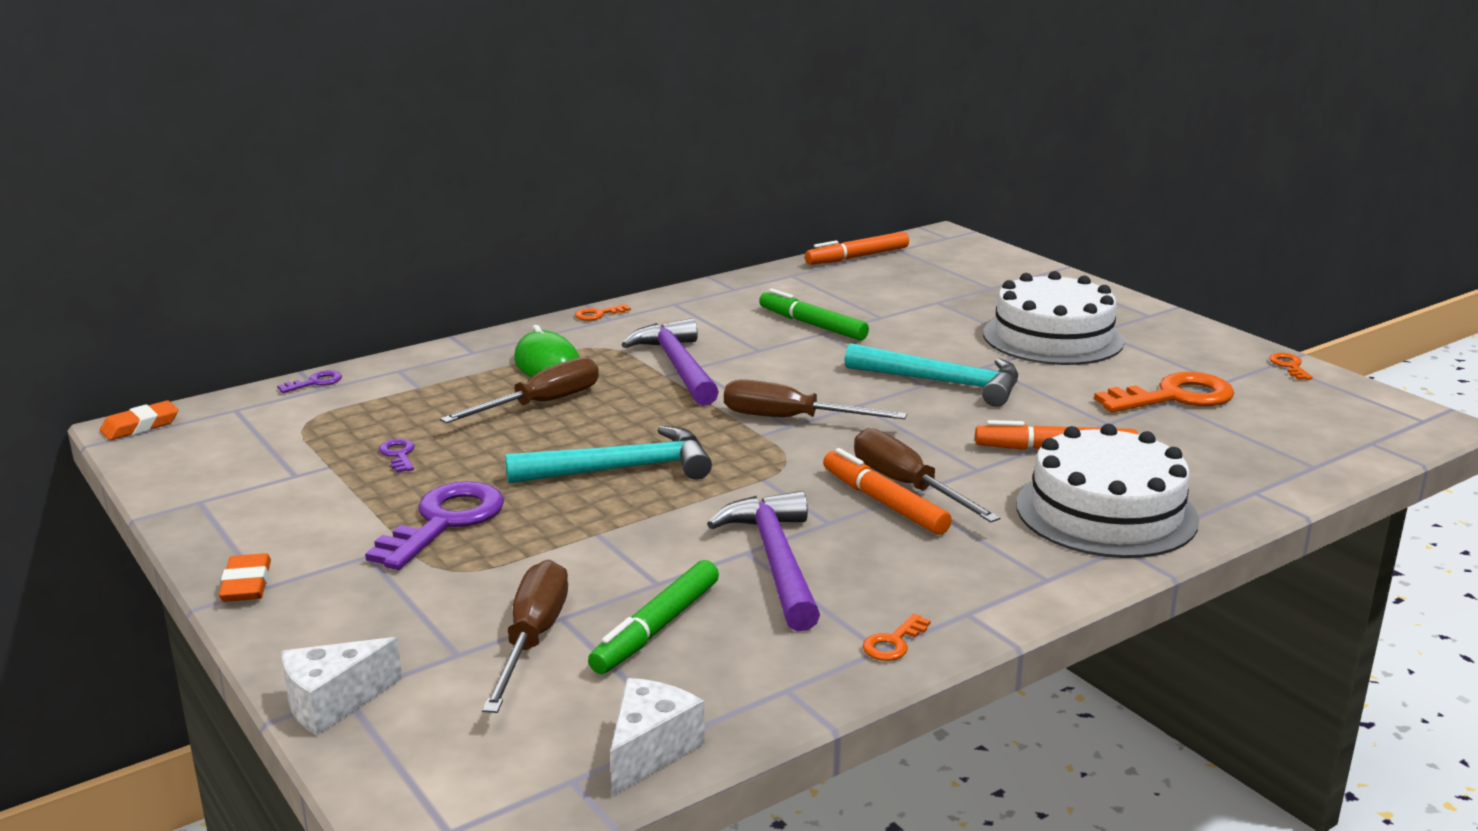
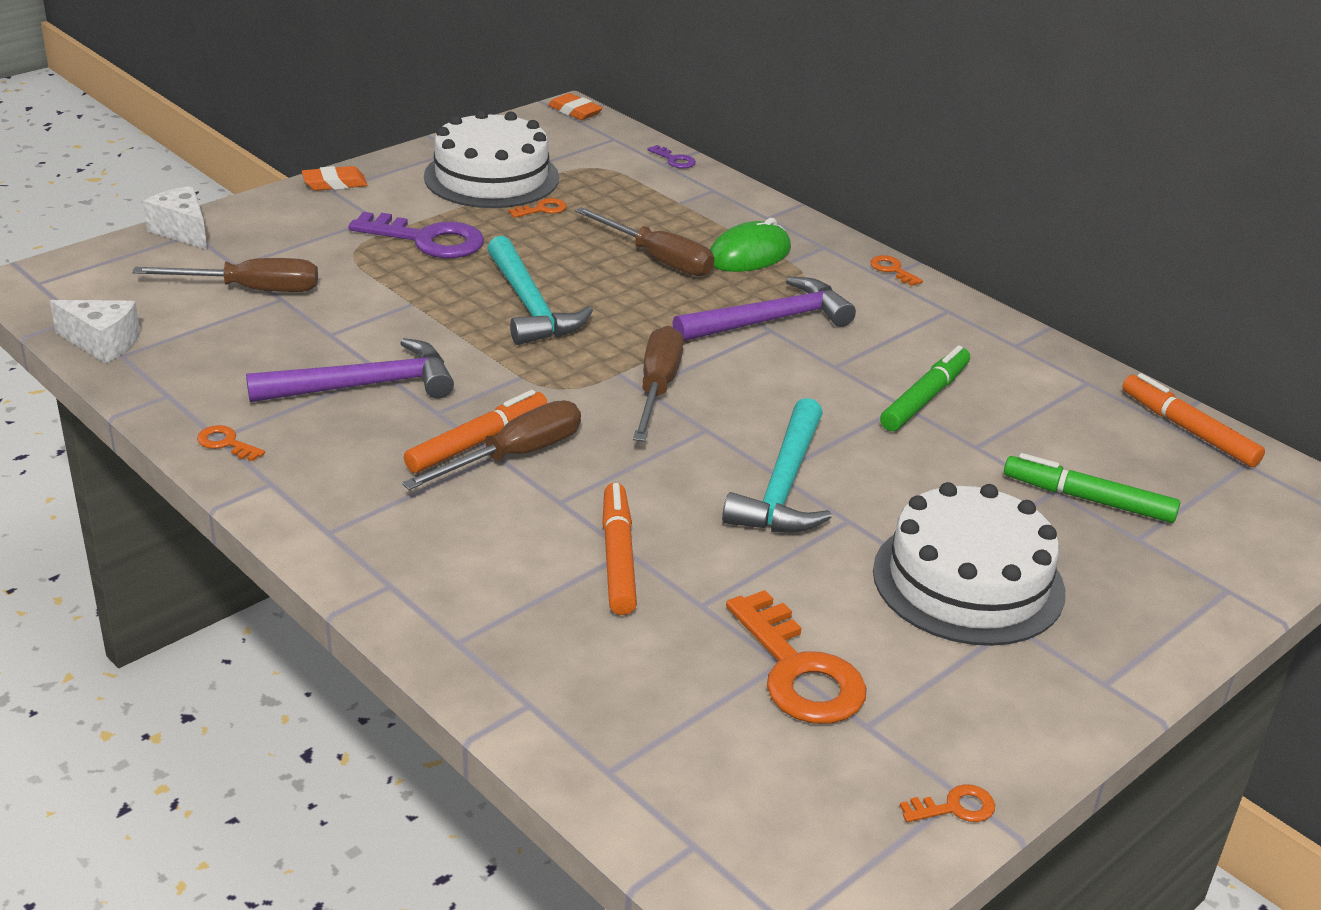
camera: 80 degrees right, 10 degrees up
(398, 454) = (542, 209): purple key -> orange key
(657, 628) = (261, 337): green marker -> green marker (1088, 499)
(1106, 512) = (467, 581): white cake -> white cake (491, 177)

